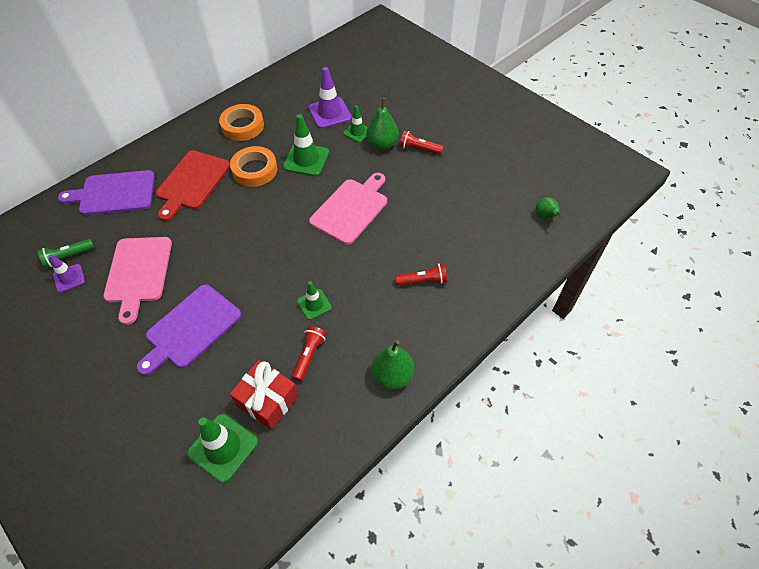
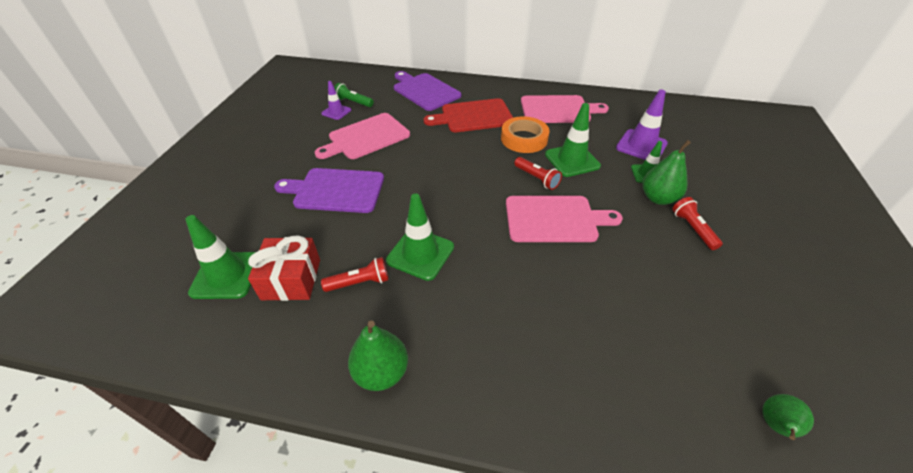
camera: 55 degrees right, 10 degrees down
(242, 126) = (558, 110): orange tape -> pink cutting board
(314, 304) = (420, 254): green traffic cone -> green traffic cone, size x1.66
(423, 281) = (529, 331): red flashlight -> red flashlight (536, 178)

